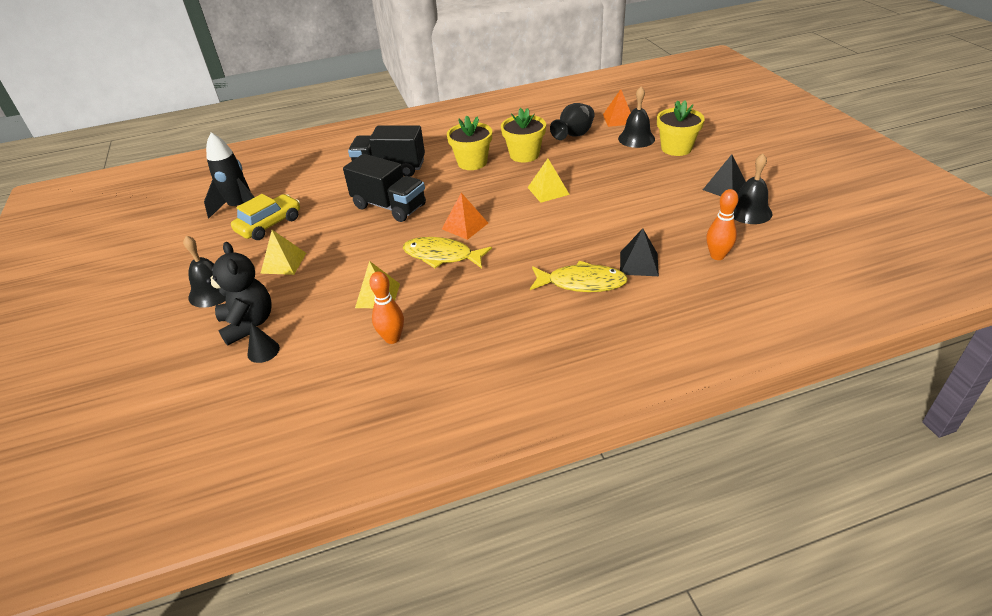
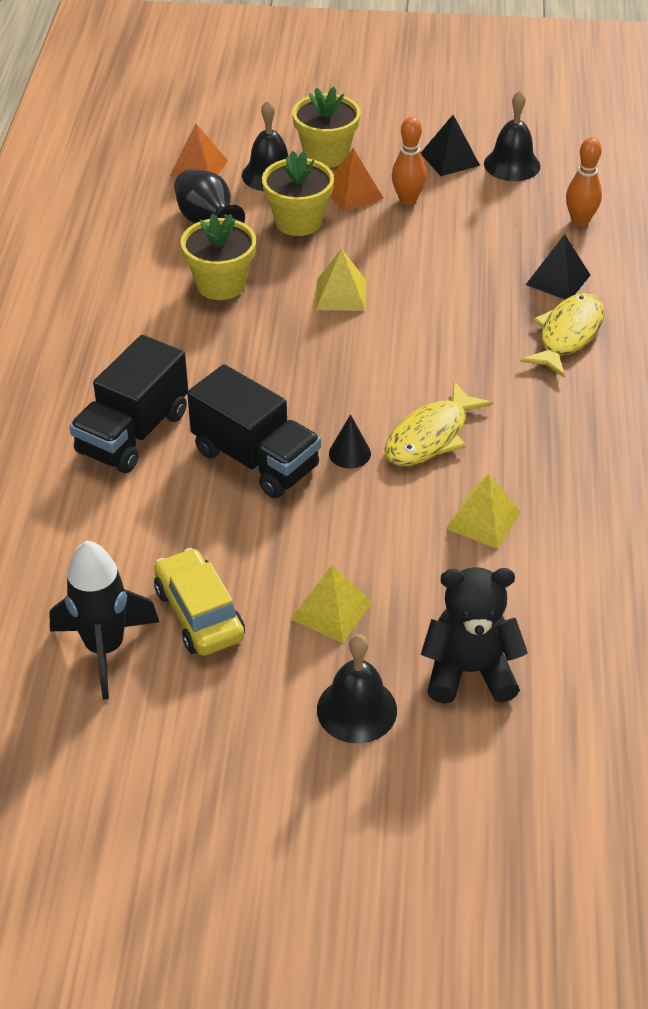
camera: 70 degrees left, 5 degrees up
(263, 351) = (542, 661): black cone -> black cone (349, 453)
(389, 206) = (256, 459): black truck -> black truck turned 75 degrees clockwise
(392, 338) = (584, 524): orange bowling pin -> orange bowling pin (407, 200)
(465, 226) = (371, 395): orange pyramid -> orange pyramid (352, 193)
(472, 162) = (196, 341): yellow flower pot -> yellow flower pot (298, 221)

